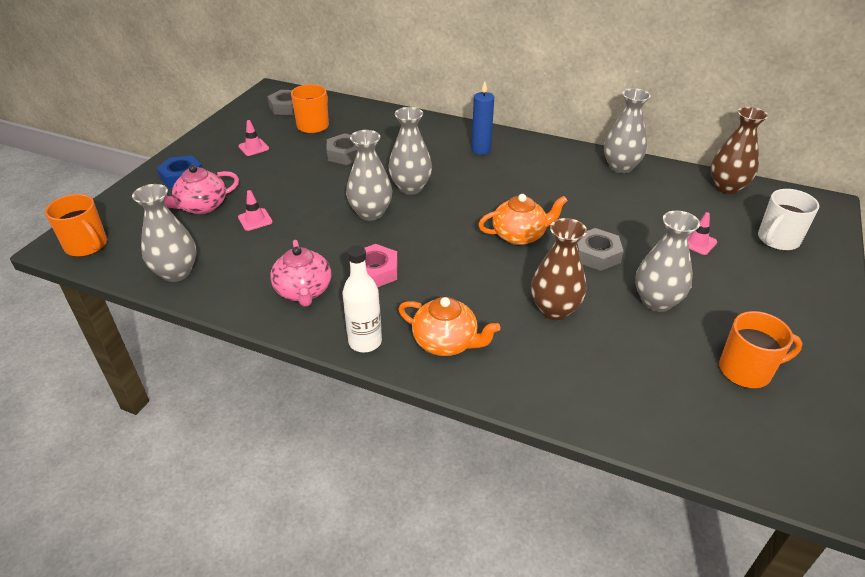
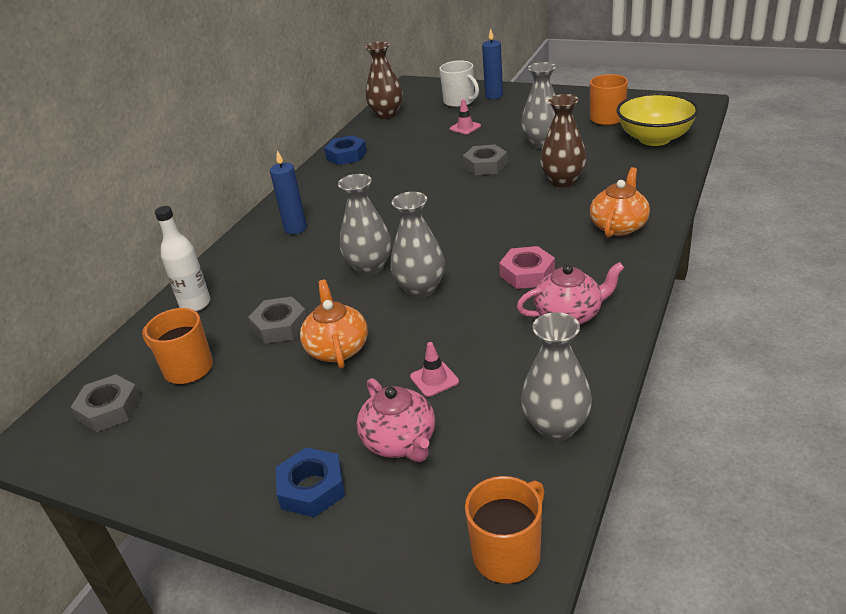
camera: 85 degrees left, 5 degrees down
(253, 147) = (236, 421): pink traffic cone -> none
(365, 342) = (633, 267): white bottle -> white bottle (195, 304)
(520, 235) = (459, 200): orange teapot -> orange teapot (337, 348)
(620, 167) = (346, 155): grey vase -> blue nut
(678, 411) = (654, 139): none -> yellow bowl
(805, 269) = (494, 96): none -> blue candle

